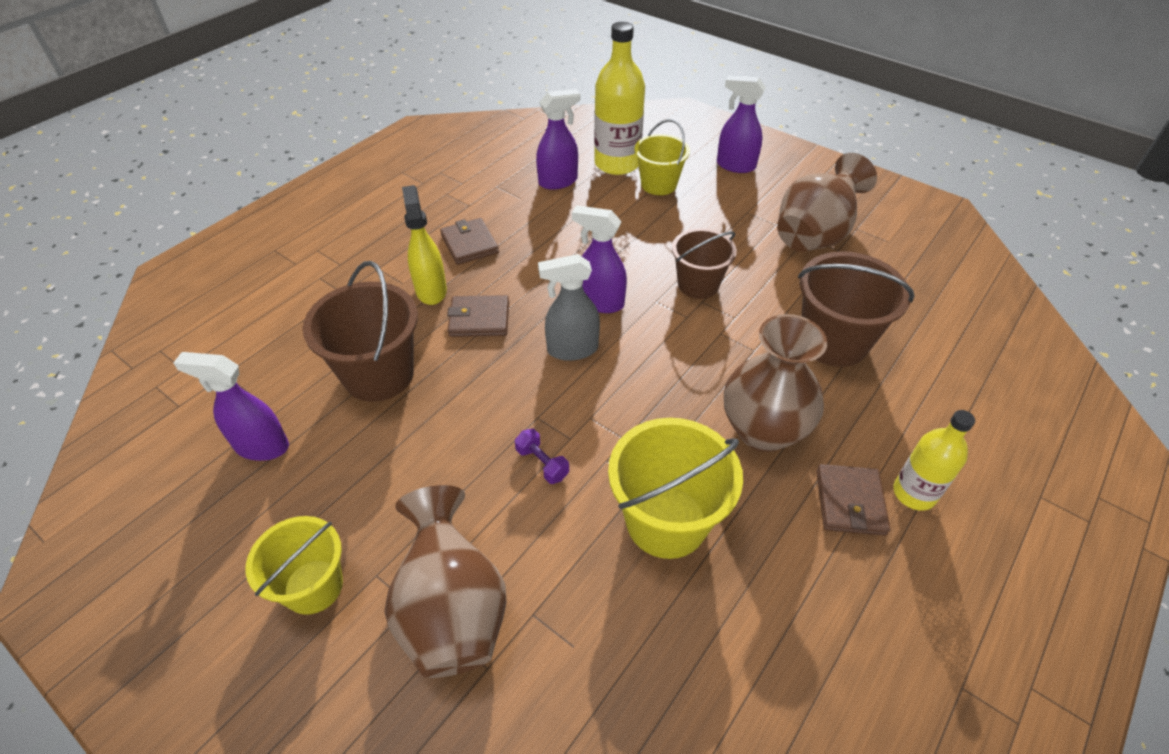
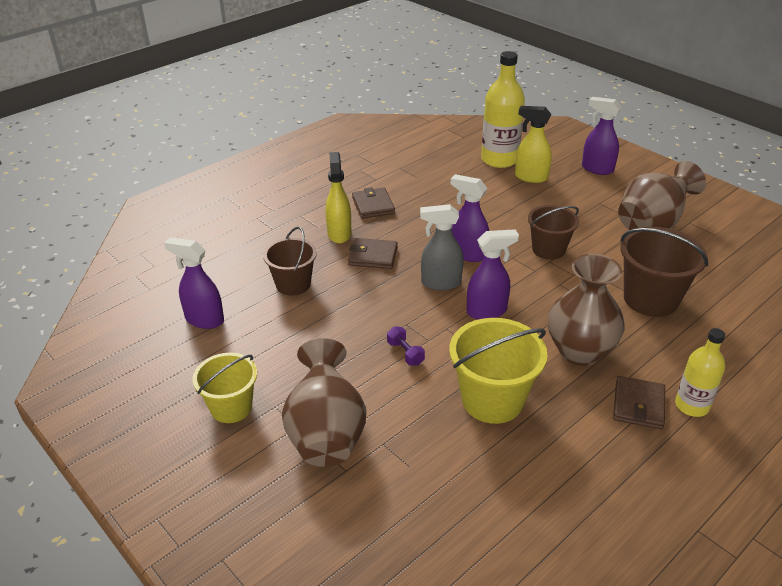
camera: 10 degrees right, 10 degrees down
(379, 374) = (293, 284): brown bucket -> brown bucket, size x0.67
(558, 181) = (449, 168): purple spray bottle -> purple spray bottle (487, 311)
(658, 184) = (530, 177): yellow bucket -> yellow spray bottle

